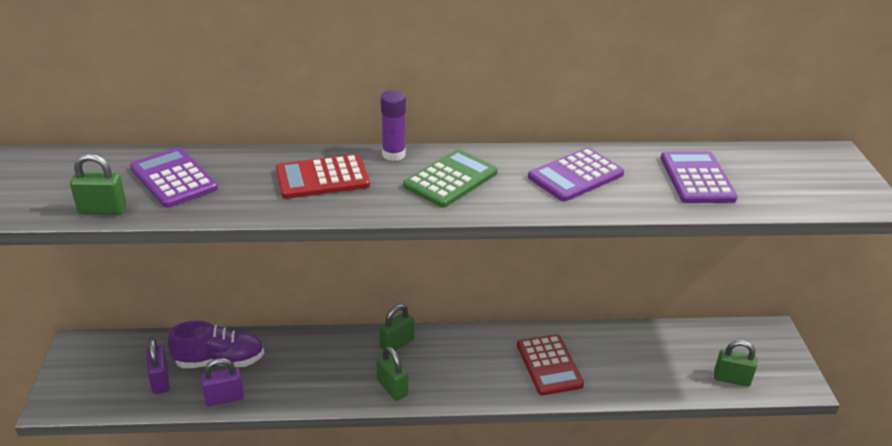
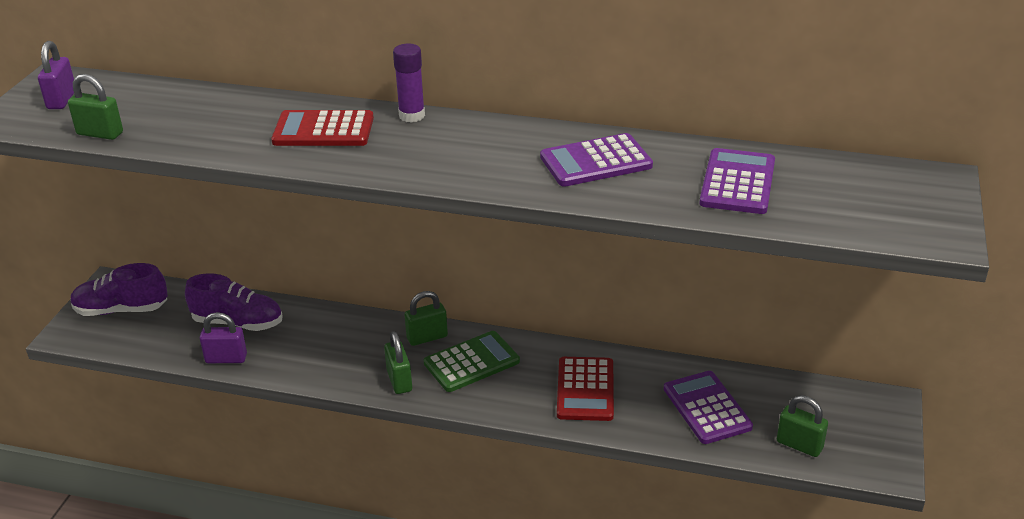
camera: 20 degrees right, 0 degrees up
(99, 369) = (121, 310): none -> purple shoe
(160, 381) = (173, 331): purple padlock -> purple padlock (62, 100)
(174, 178) = (181, 113): purple calculator -> purple calculator (707, 408)
(450, 179) = (455, 148): green calculator -> green calculator (471, 362)

